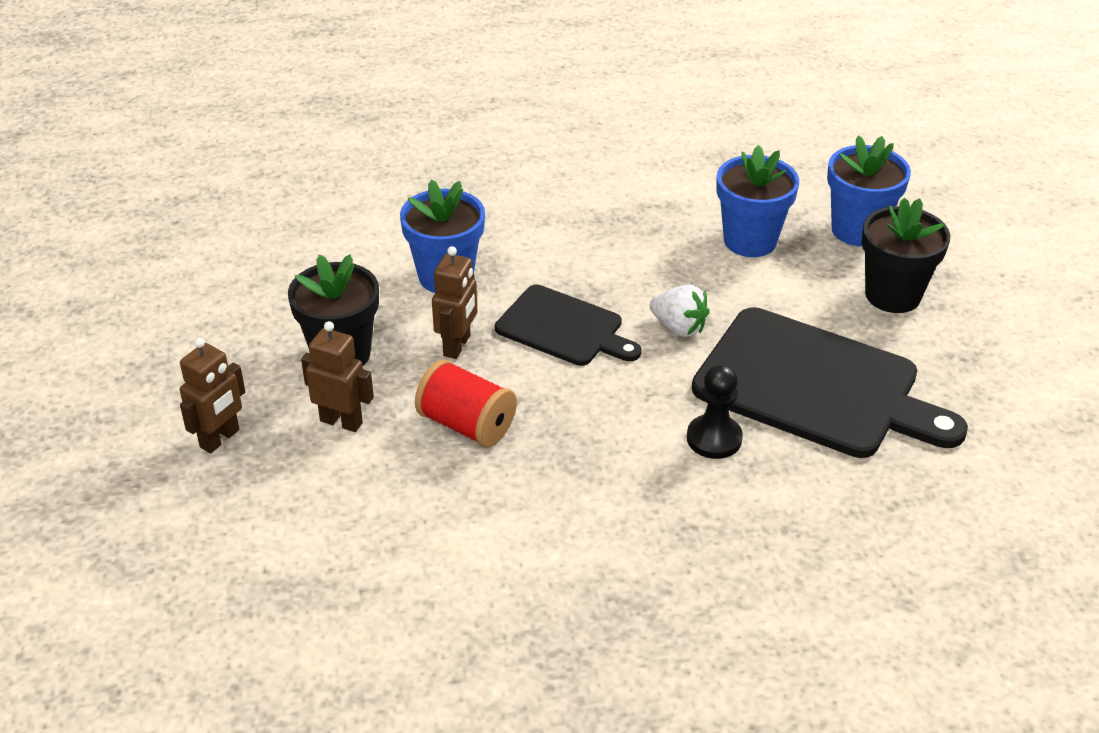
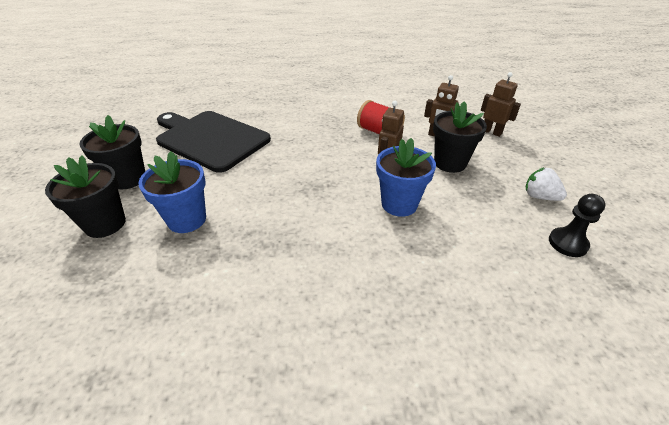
camera: 175 degrees left, 0 degrees up
(220, 439) = (491, 132): brown robot -> brown robot turned 90 degrees clockwise
(564, 328) = (327, 170): black cutting board -> none
(679, 327) = (263, 167): white strawberry -> white strawberry (539, 196)
(714, 439) = (269, 123): black pawn -> black pawn (567, 243)
(857, 230) = (105, 224): blue flower pot -> black flower pot

